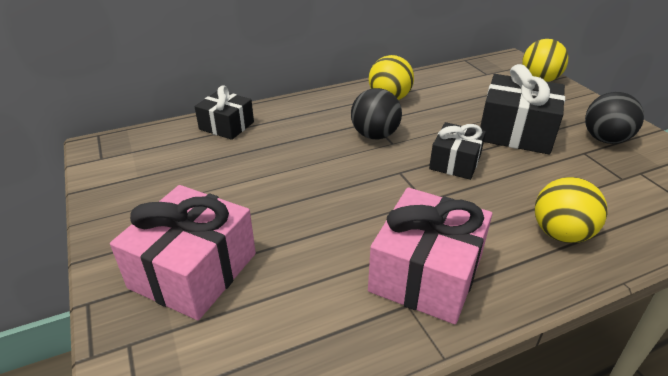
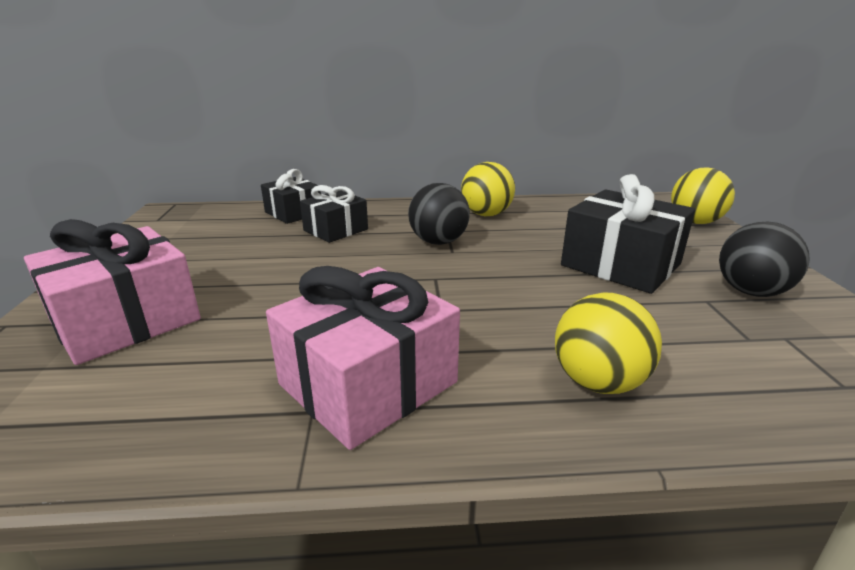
camera: 20 degrees right, 10 degrees down
(455, 162) = (512, 280): black gift -> black gift (335, 230)

